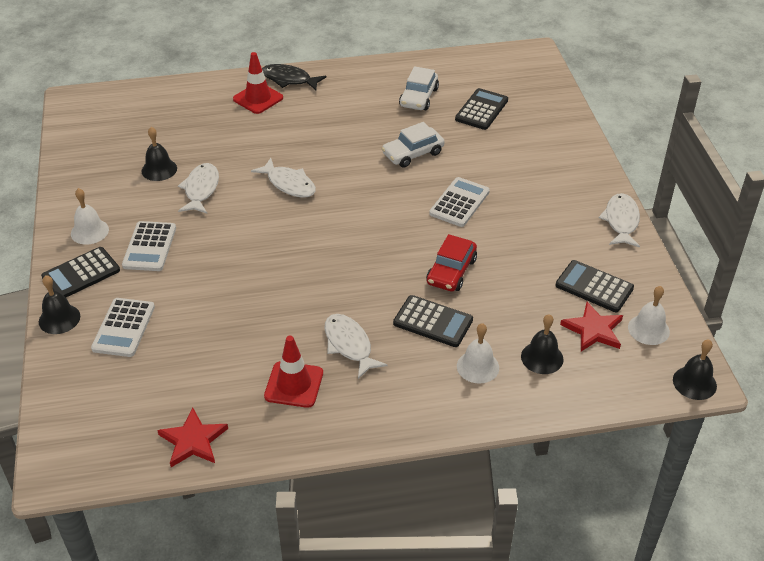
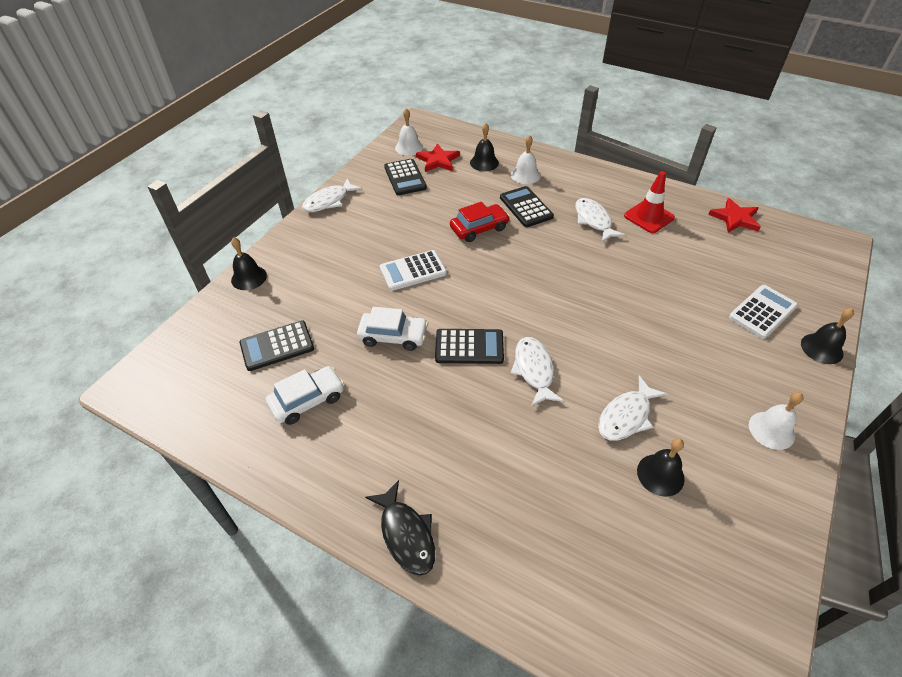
camera: 140 degrees left, 5 degrees up
(81, 274) = (791, 383): black calculator -> black calculator (469, 347)
(149, 247) = (711, 376): white calculator -> none
(258, 98) = (471, 523): red traffic cone -> none
(349, 345) = (593, 220): white fish -> white fish turned 150 degrees clockwise
(694, 383) = (423, 121): black bell -> black bell (249, 277)

